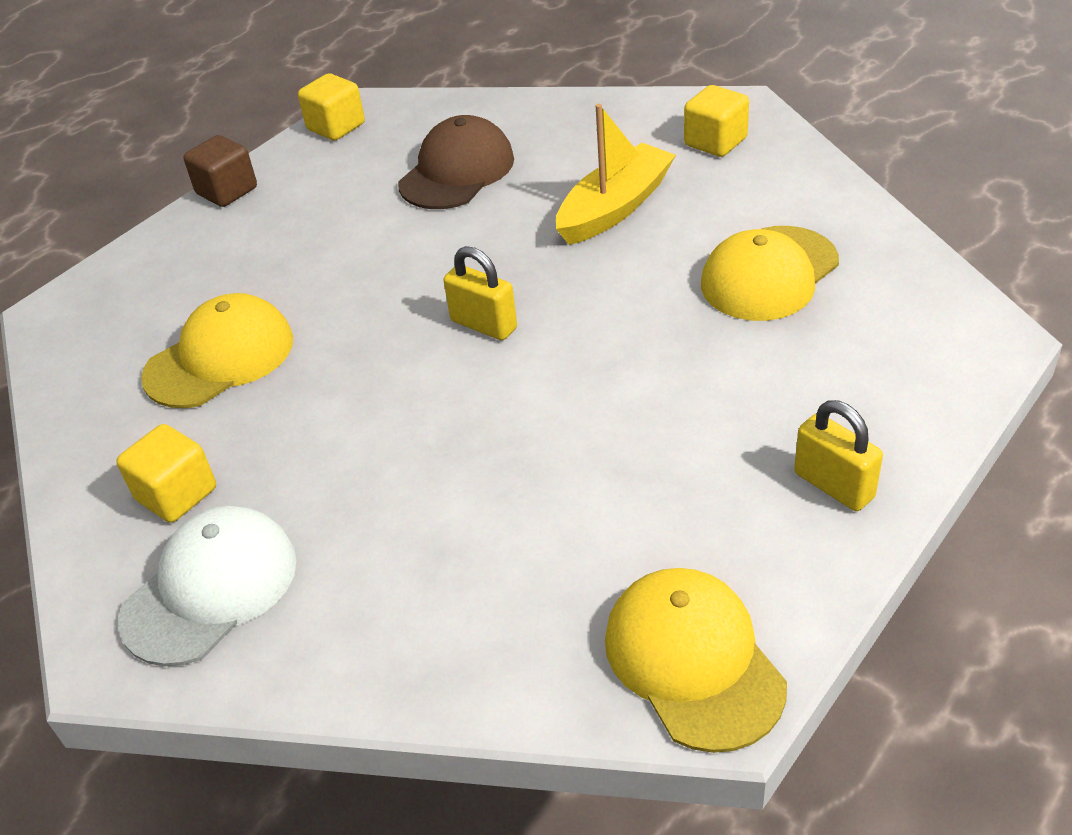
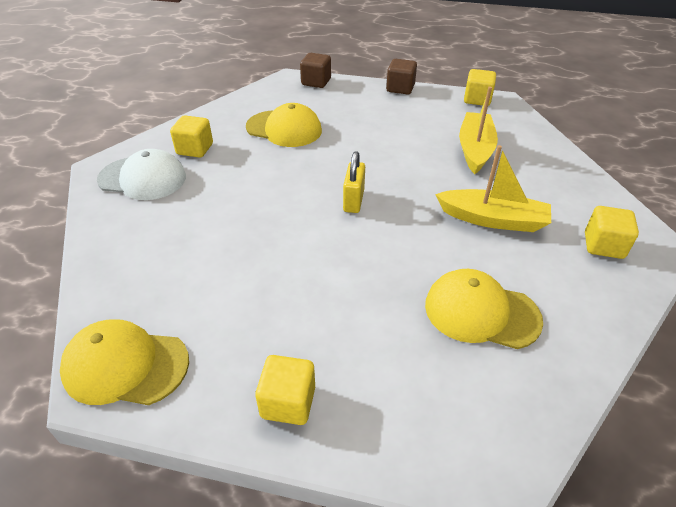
camera: 60 degrees right, 0 degrees up
(102, 282) = (316, 82): none -> brown cube
(457, 171) = (475, 149): brown cap -> yellow boat
(693, 661) = (125, 366): yellow cap -> yellow cap turned 120 degrees counterclockwise
(833, 485) = (288, 402): yellow padlock -> yellow cube

